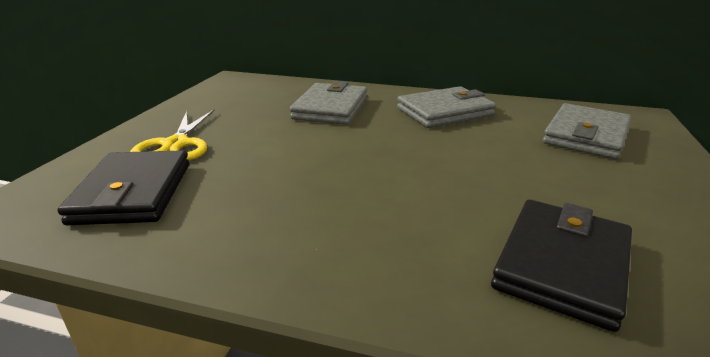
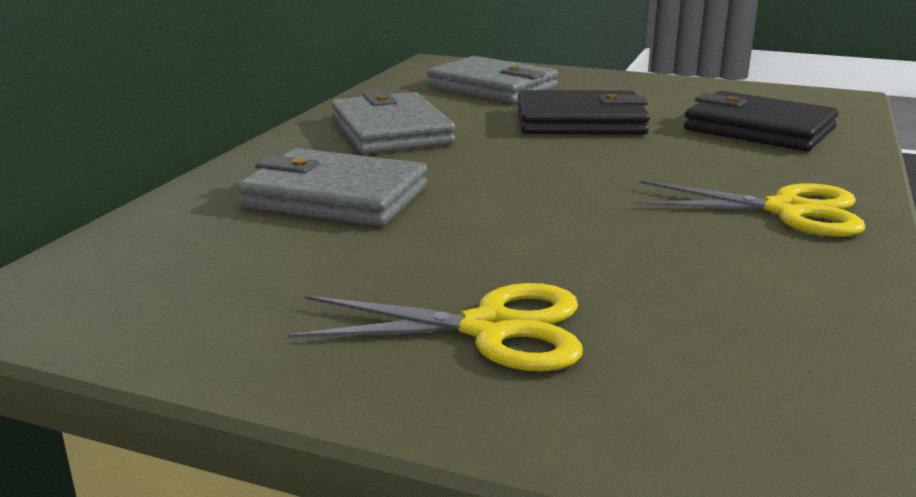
camera: 85 degrees left, 5 degrees down
(133, 192) = (707, 341): black wallet -> black wallet (580, 121)
(315, 246) = (787, 210): none -> yellow scissors

